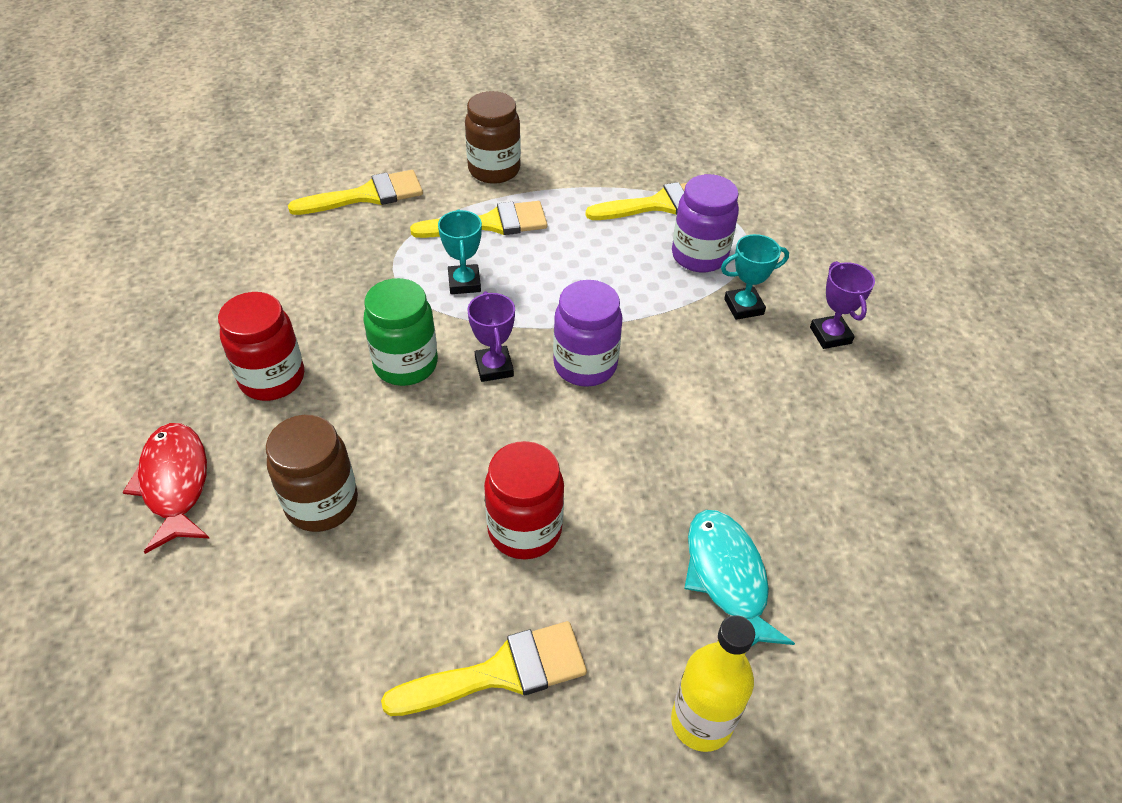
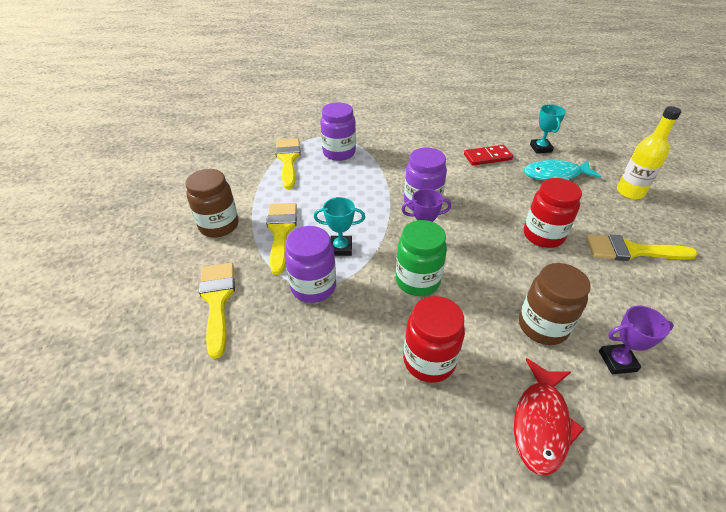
camera: 80 degrees left, 5 degrees down
(175, 483) = (541, 423): red fish -> red fish turned 60 degrees counterclockwise
(390, 266) = (313, 287): none -> purple jar
(500, 672) = (631, 251): yellow brush -> yellow brush turned 75 degrees counterclockwise
(743, 307) = (382, 145): turquoise trophy -> turquoise trophy (540, 148)
(757, 462) = (487, 157): none -> red domino
(830, 335) = (406, 125): purple trophy -> purple trophy (617, 361)

